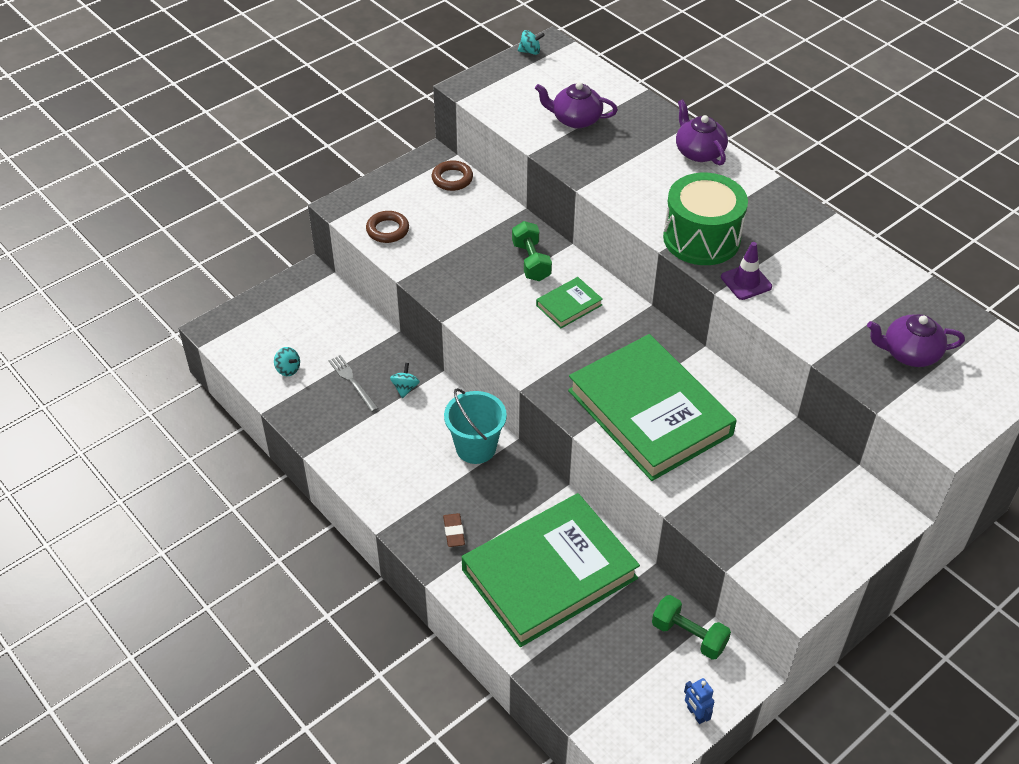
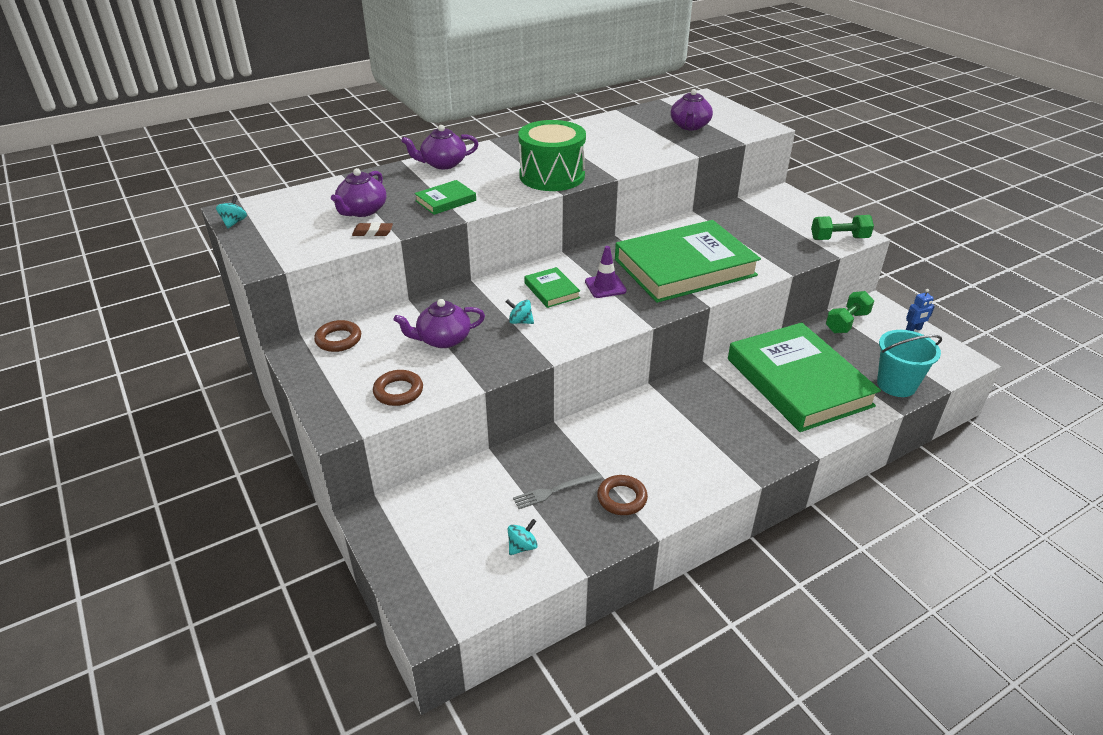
camera: 80 degrees left, 10 degrees down
(349, 428) = (622, 498): none -> brown ring
(405, 388) = (572, 450): turquoise spinning top -> turquoise spinning top (520, 321)
(454, 532) = (757, 433): brown eraser -> brown eraser (373, 232)
(466, 242) = (443, 339): none -> purple teapot
(476, 448) = (657, 409): turquoise bucket -> turquoise bucket (896, 385)
(531, 261) = (486, 304): green dumbbell -> green dumbbell (839, 238)
(614, 169) = (445, 201): none -> green book
(746, 282) = (607, 166): purple traffic cone -> purple traffic cone (605, 286)

